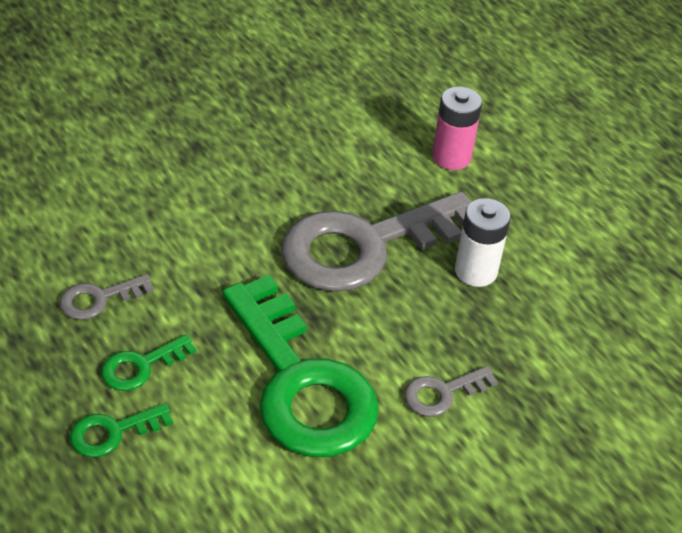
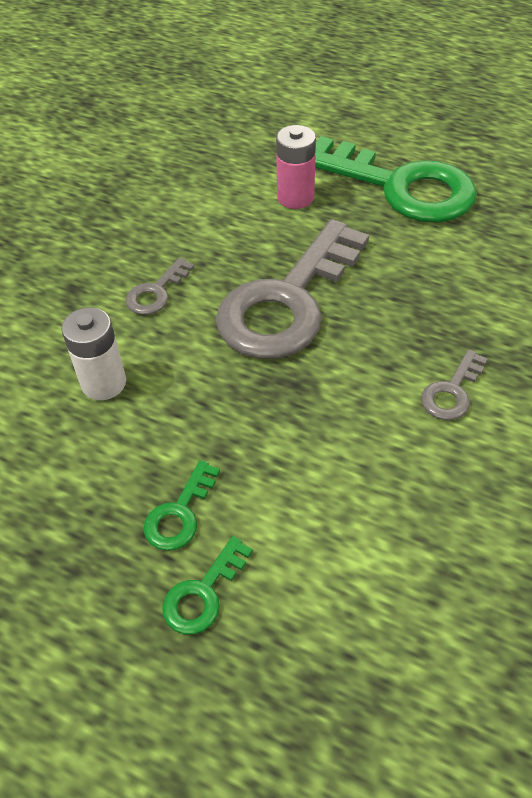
camera: 25 degrees left, 5 degrees up
(98, 299) = (89, 472): grey key -> grey key (156, 292)
(301, 382) = (332, 447): green key -> green key (400, 186)
(476, 271) = (391, 278): white battery -> white battery (103, 383)

